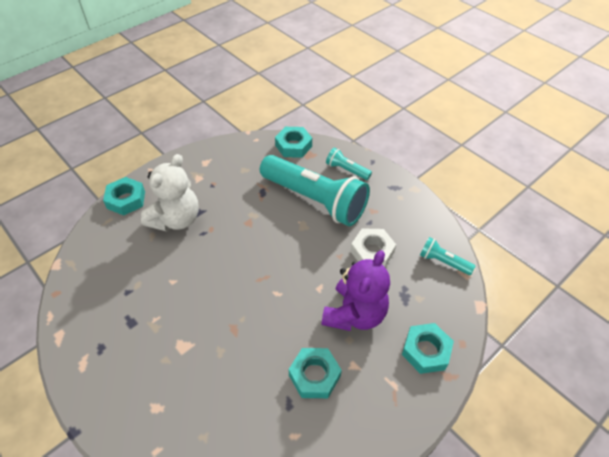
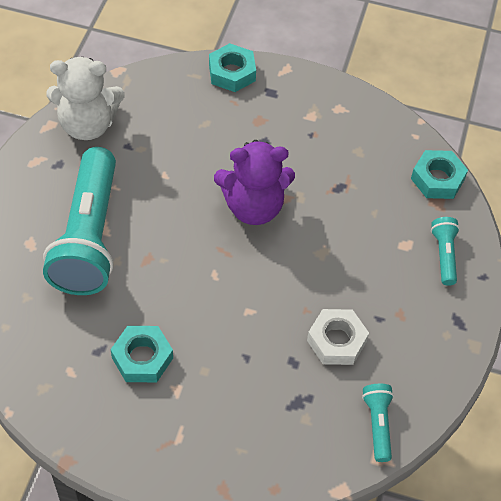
camera: 55 degrees right, 5 degrees up
(176, 219) = (240, 131): white teddy bear -> white teddy bear (88, 125)
(315, 200) = (369, 245): turquoise flashlight -> turquoise flashlight (89, 237)
(354, 314) = (239, 361): purple teddy bear -> purple teddy bear (253, 207)
(426, 351) = (239, 453): turquoise nut -> none

